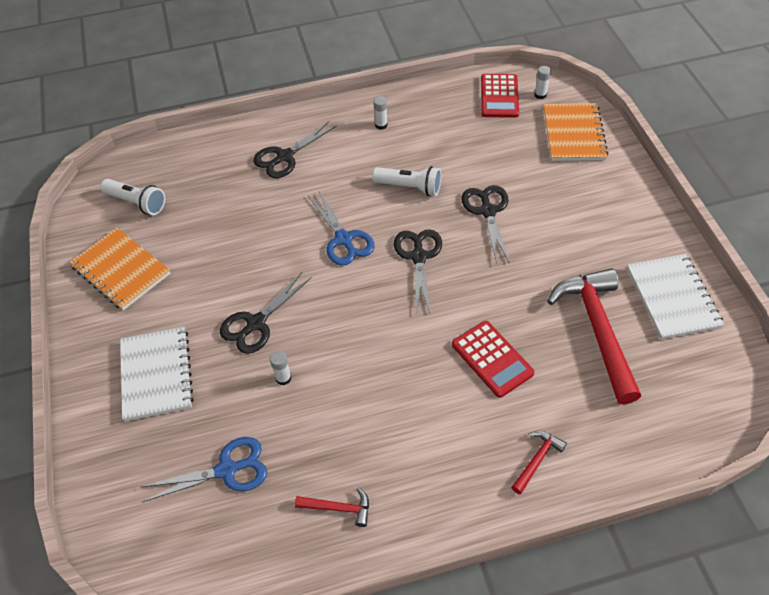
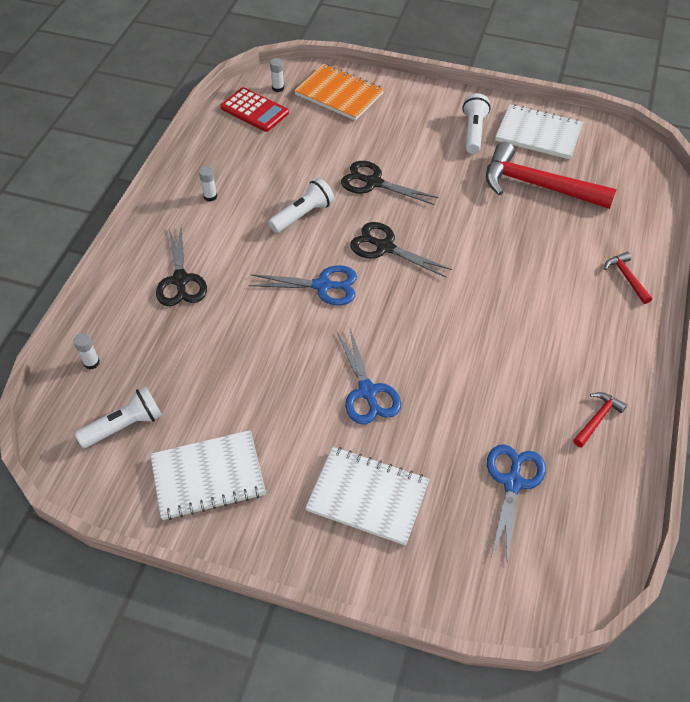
camera: 60 degrees left, 0 degrees up
(121, 270) = (208, 476): orange notebook -> white notebook
(256, 323) = (367, 392): black scissors -> blue scissors
(283, 378) = (443, 398): white glue stick -> white glue stick (91, 363)
(492, 359) = (521, 256): red calculator -> none
(622, 247) = (473, 132): none -> white flashlight

